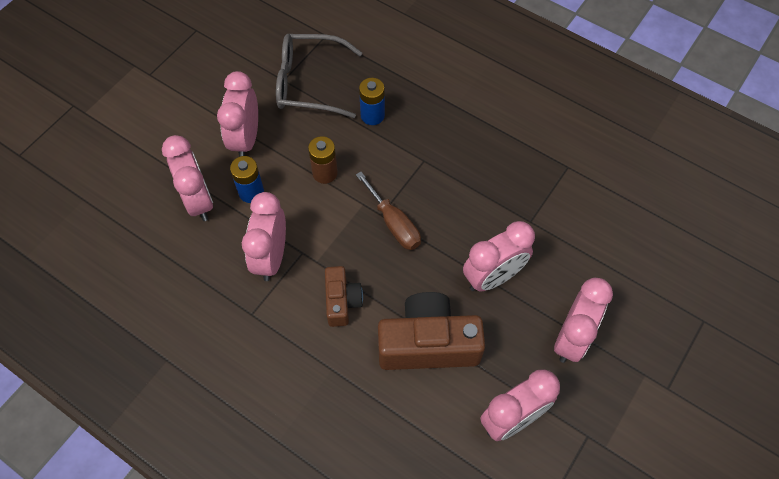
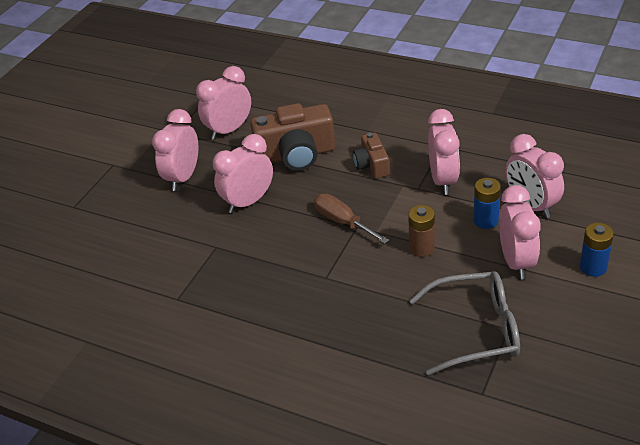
camera: 175 degrees right, 20 degrees down
(372, 115) = (391, 309): blue battery -> blue battery (593, 267)

